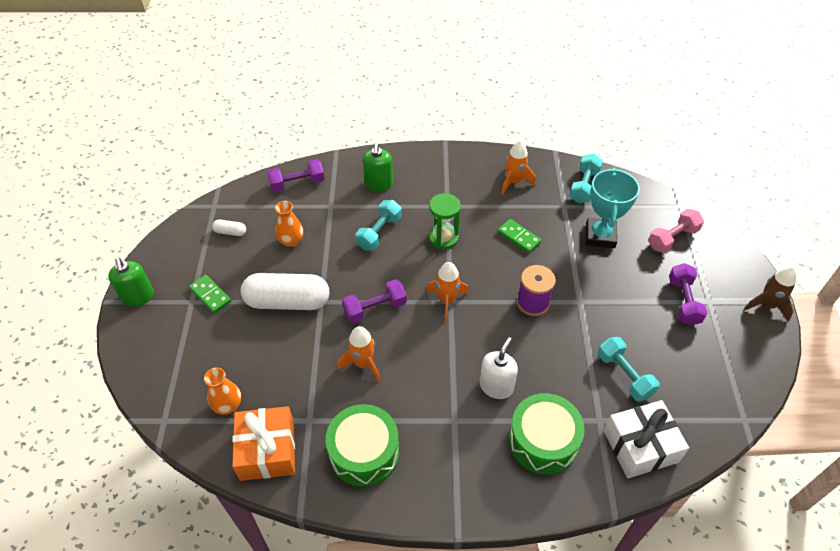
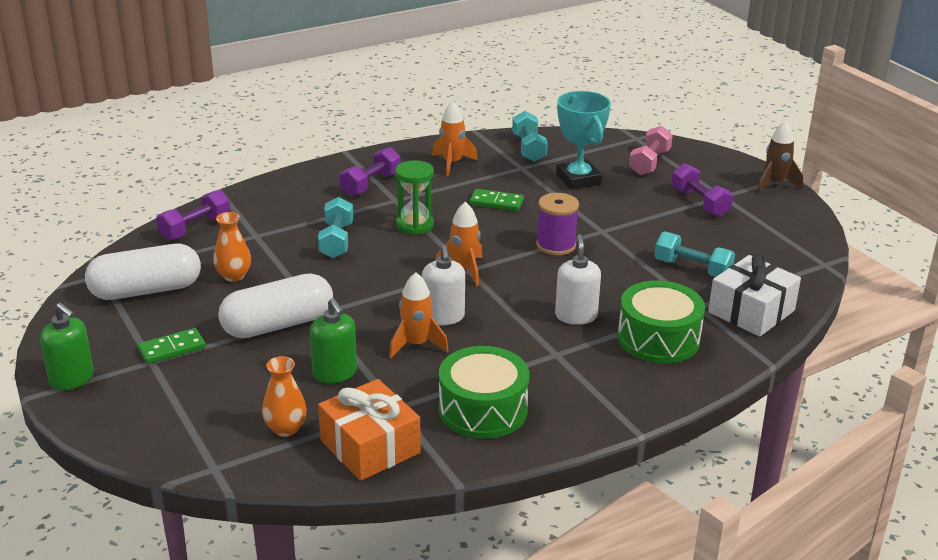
camera: 30 degrees left, 20 degrees down
(210, 295) = (172, 348): green domino -> green domino turned 45 degrees counterclockwise
(230, 232) = (146, 290): white capsule -> white capsule, size x2.34
(375, 308) = (388, 299): purple dumbbell -> purple dumbbell (371, 184)
(378, 184) = (298, 203): green soap dispenser -> green soap dispenser (335, 373)
(400, 343) = (443, 317): none -> white soap dispenser

